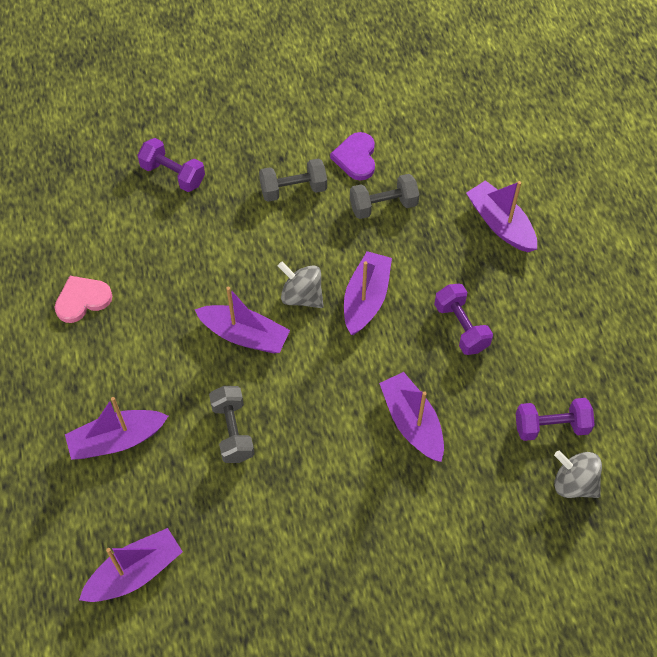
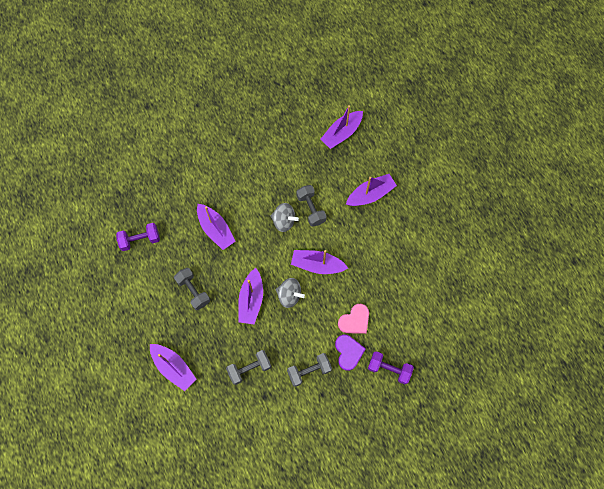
camera: 170 degrees right, 10 degrees up
(82, 300) = (416, 271): pink heart -> pink heart (355, 320)
(356, 158) = (272, 404): purple heart -> purple heart (348, 352)
(461, 327) = (193, 291): purple dumbbell -> grey dumbbell
(574, 483) = (128, 211): grey spinning top -> grey spinning top (284, 221)

